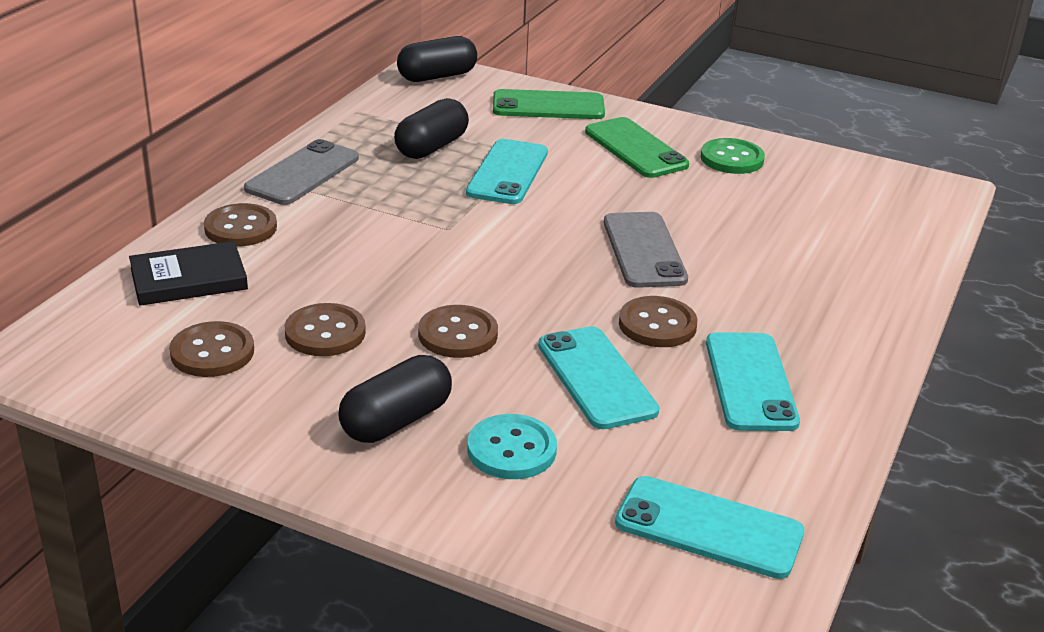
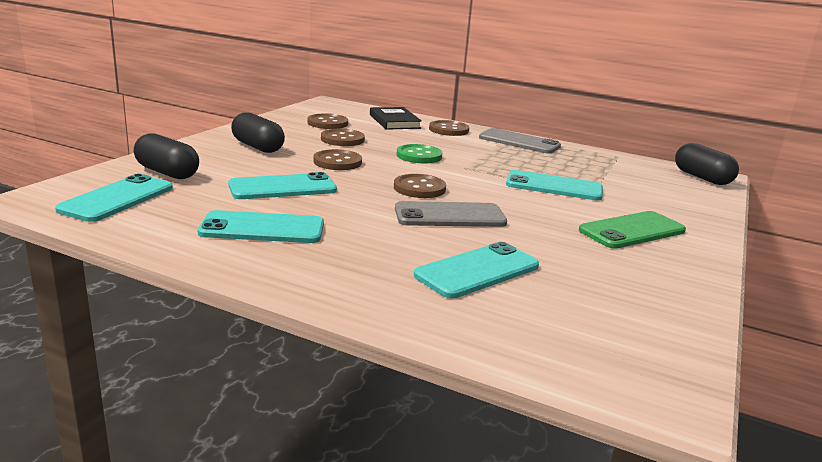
camera: 90 degrees right, 10 degrees down
(431, 147) = (578, 170): black capsule -> black capsule (167, 173)
(511, 450) = (220, 165): turquoise button -> none
(548, 106) = (687, 207): green phone -> none
(657, 325) = (343, 209): brown button -> brown button (419, 188)
(732, 159) = (646, 269): green button -> green button (419, 156)
(785, 244) = (477, 271): none -> turquoise phone

